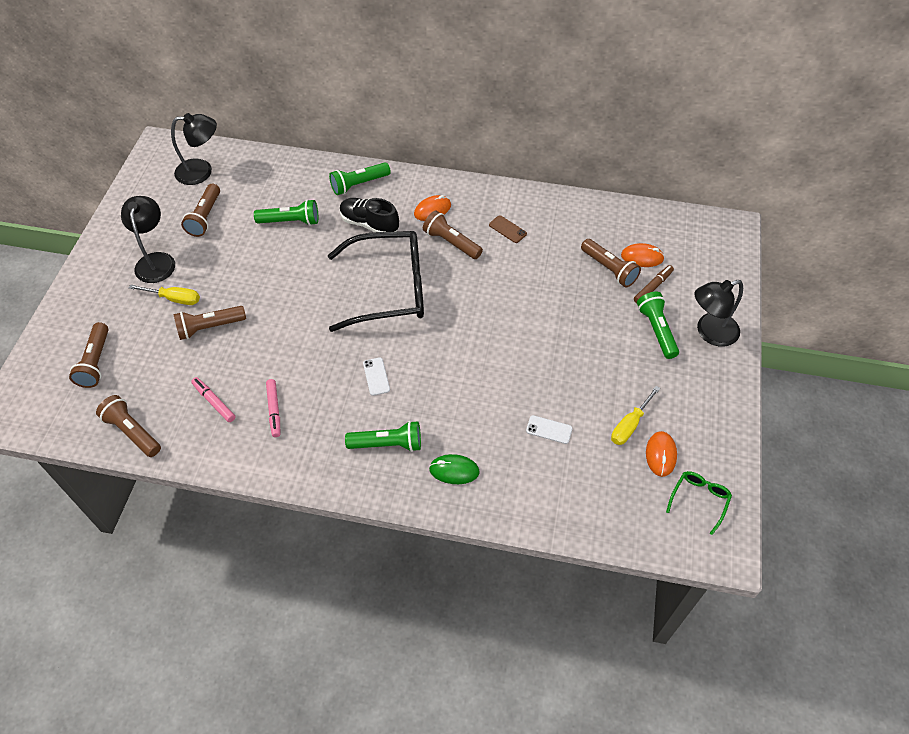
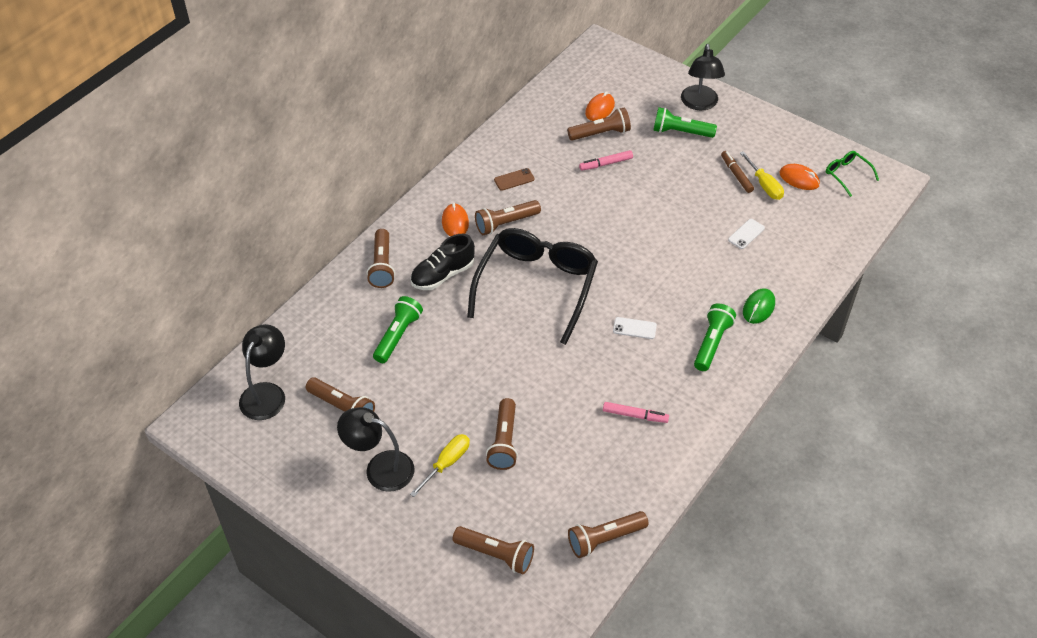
camera: 65 degrees left, 5 degrees down
(214, 402) = (602, 461): pink marker -> pink marker (606, 164)
(359, 184) = (382, 266): green flashlight -> brown flashlight
(652, 287) = (635, 116): brown marker -> brown marker (736, 175)

